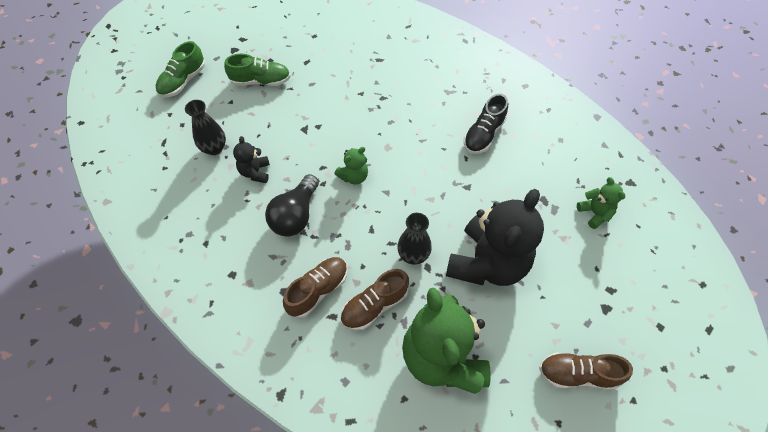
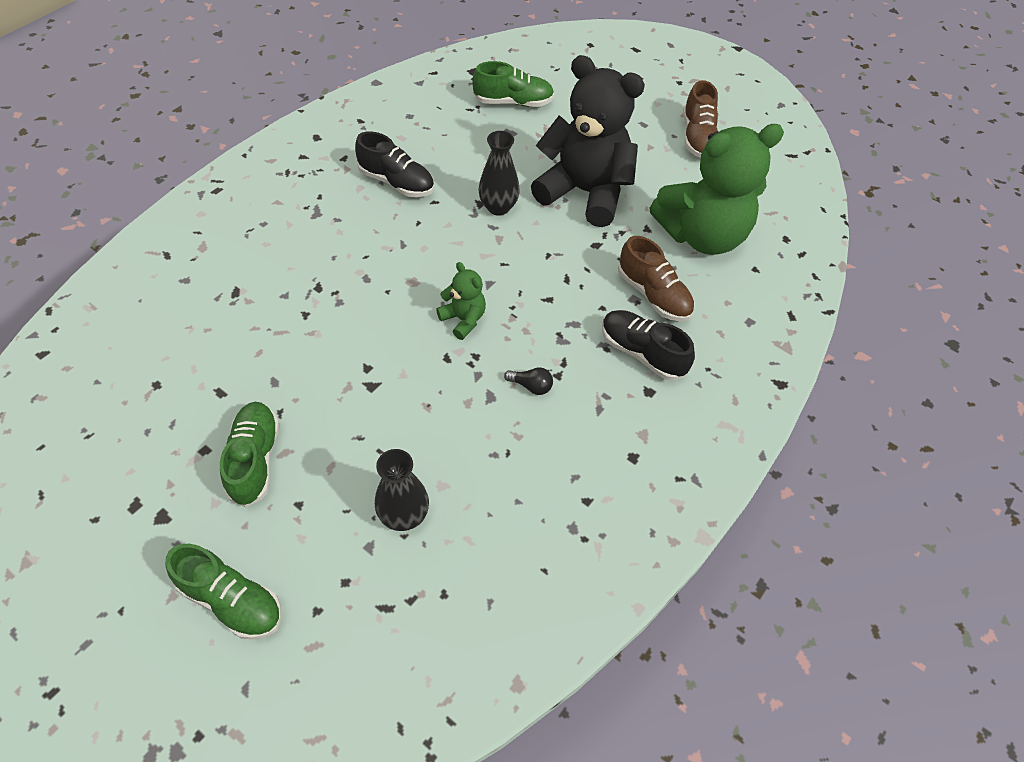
camera: 95 degrees left, 5 degrees down
(255, 172) = (455, 446): black teddy bear -> none
(295, 215) = (531, 386): black light bulb -> black light bulb, size x0.45
(318, 290) = (642, 353): brown shoe -> black shoe
(413, 255) = (581, 257): black vase -> black vase (498, 207)
(594, 213) = (513, 102): green teddy bear -> green shoe

